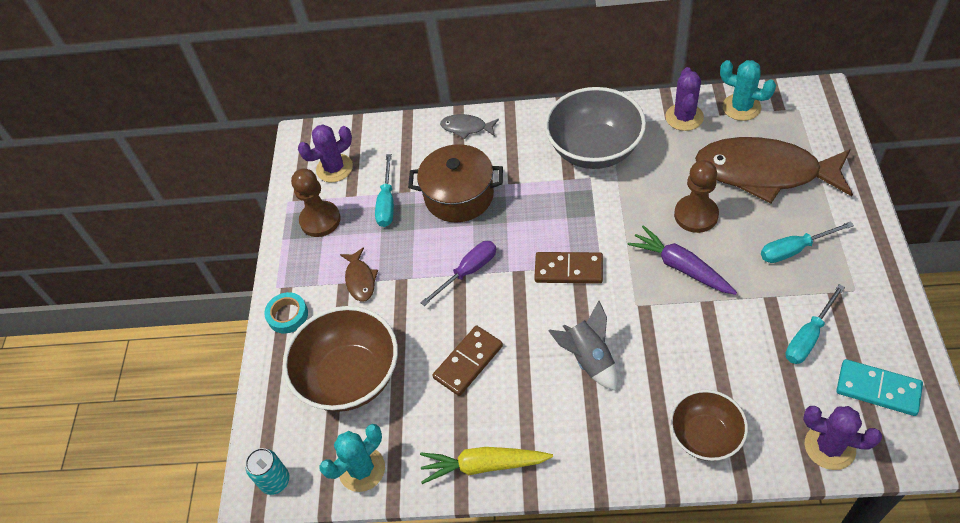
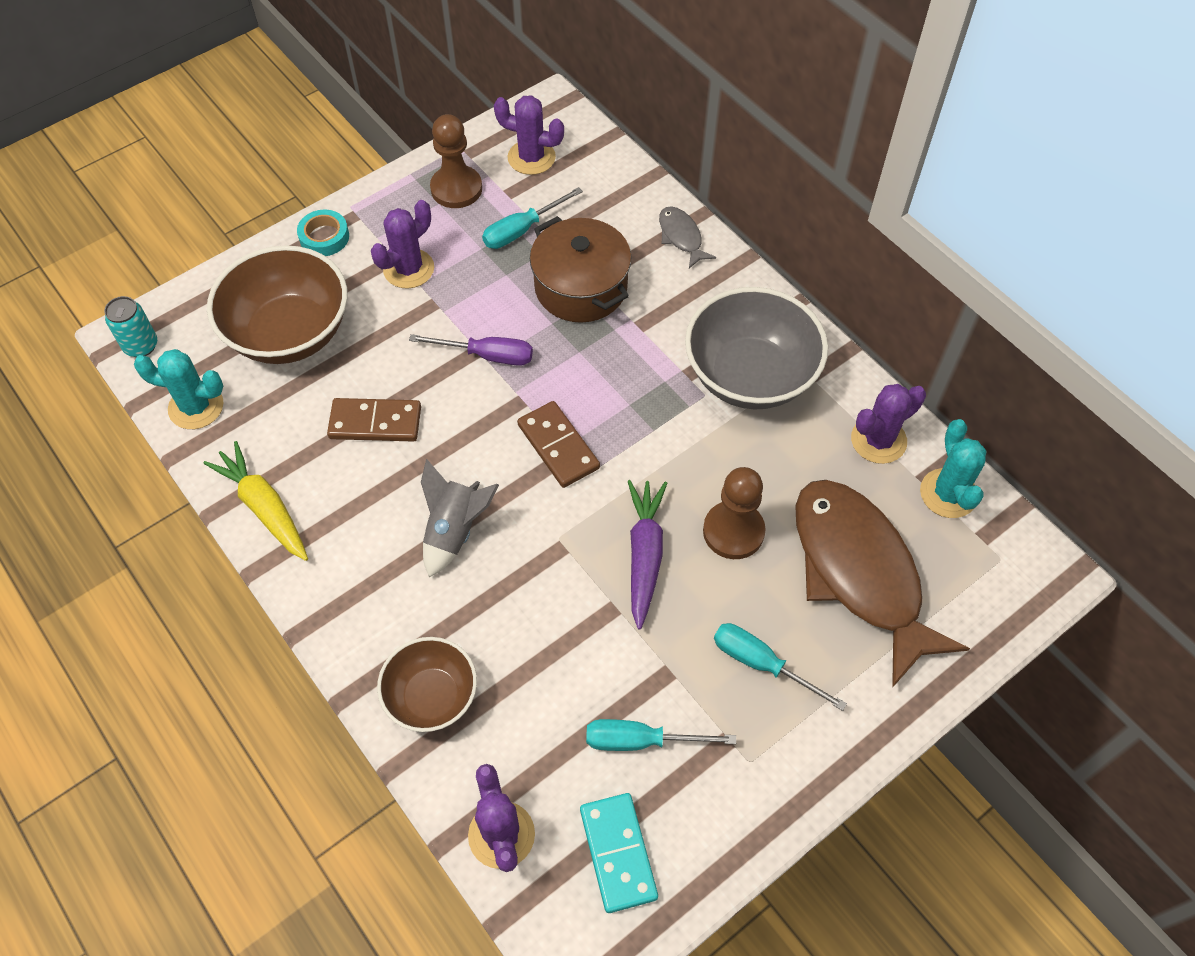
camera: 45 degrees right, 5 degrees up
(360, 280) = (408, 269): brown fish -> purple cactus

